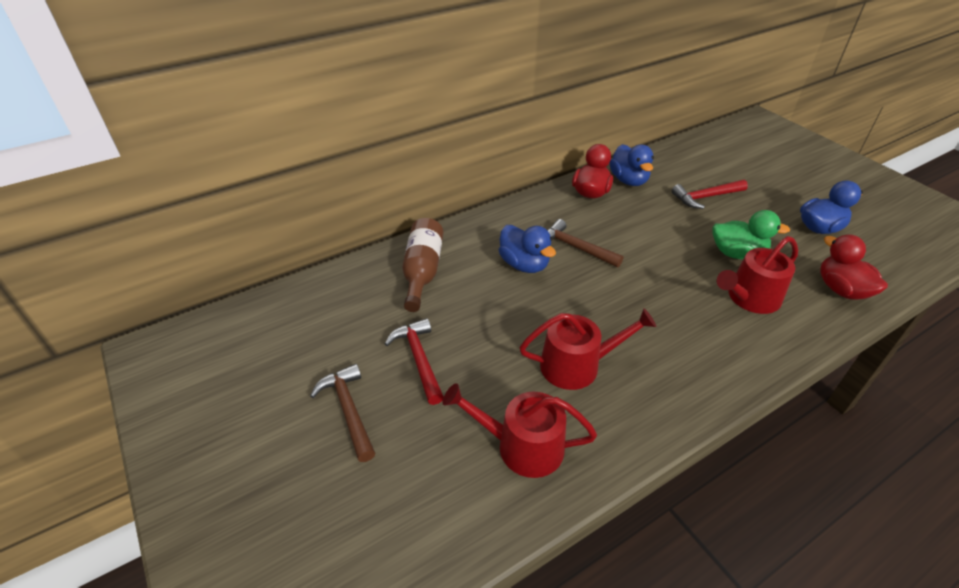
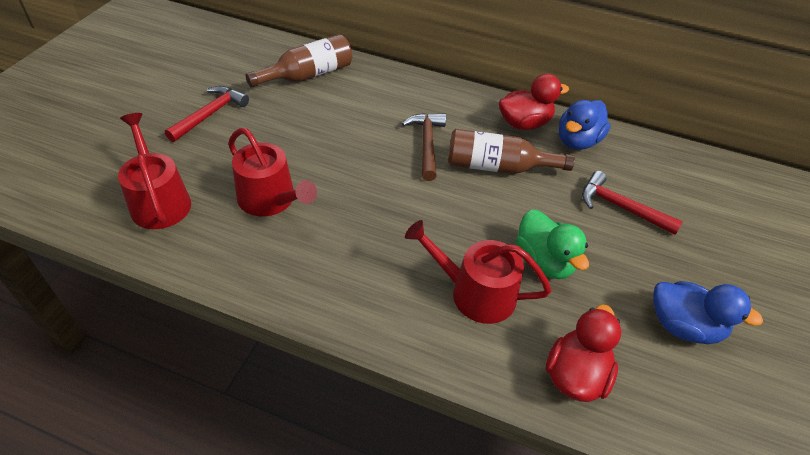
camera: 50 degrees right, 5 degrees up
(348, 410) = (138, 104): brown hammer -> none
(524, 264) = (371, 123): blue duck -> none
(628, 227) = (498, 167): none -> brown bottle

